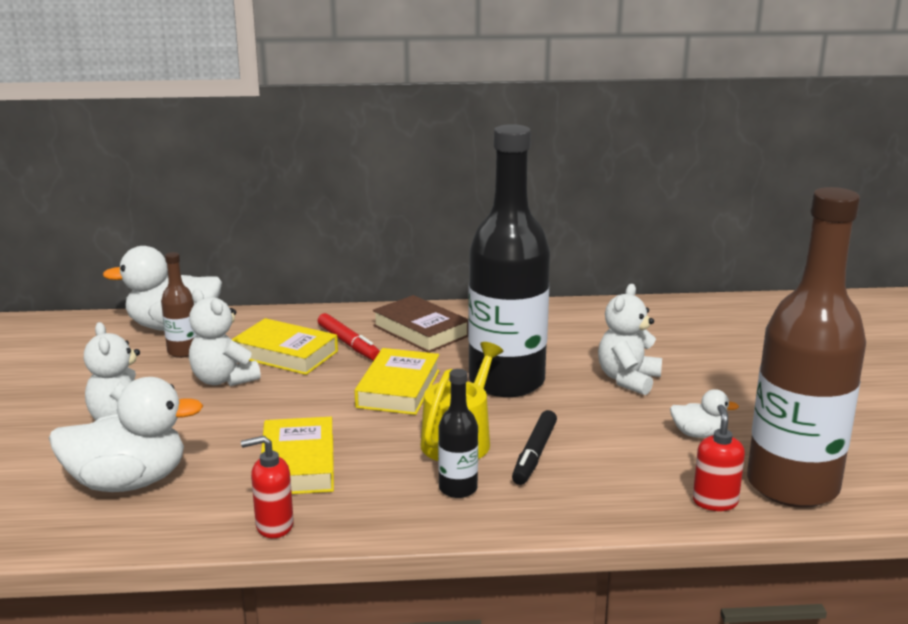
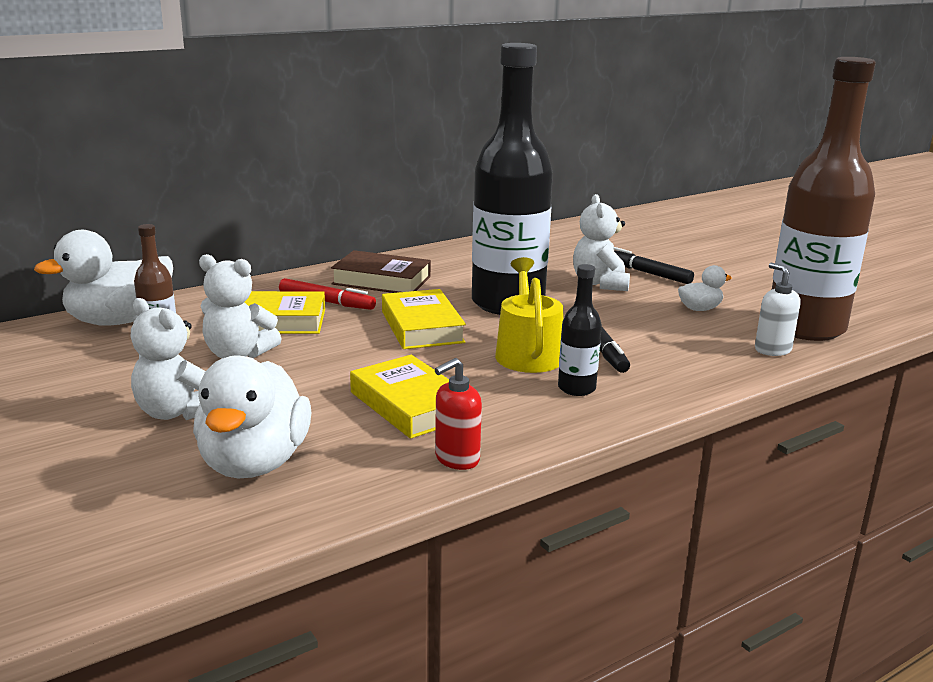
camera: 30 degrees left, 0 degrees up
(128, 482) = (254, 463): white duck -> white duck turned 135 degrees clockwise
(697, 378) = (647, 273): none -> black marker
(715, 502) = (772, 350): red soap dispenser -> white soap dispenser

